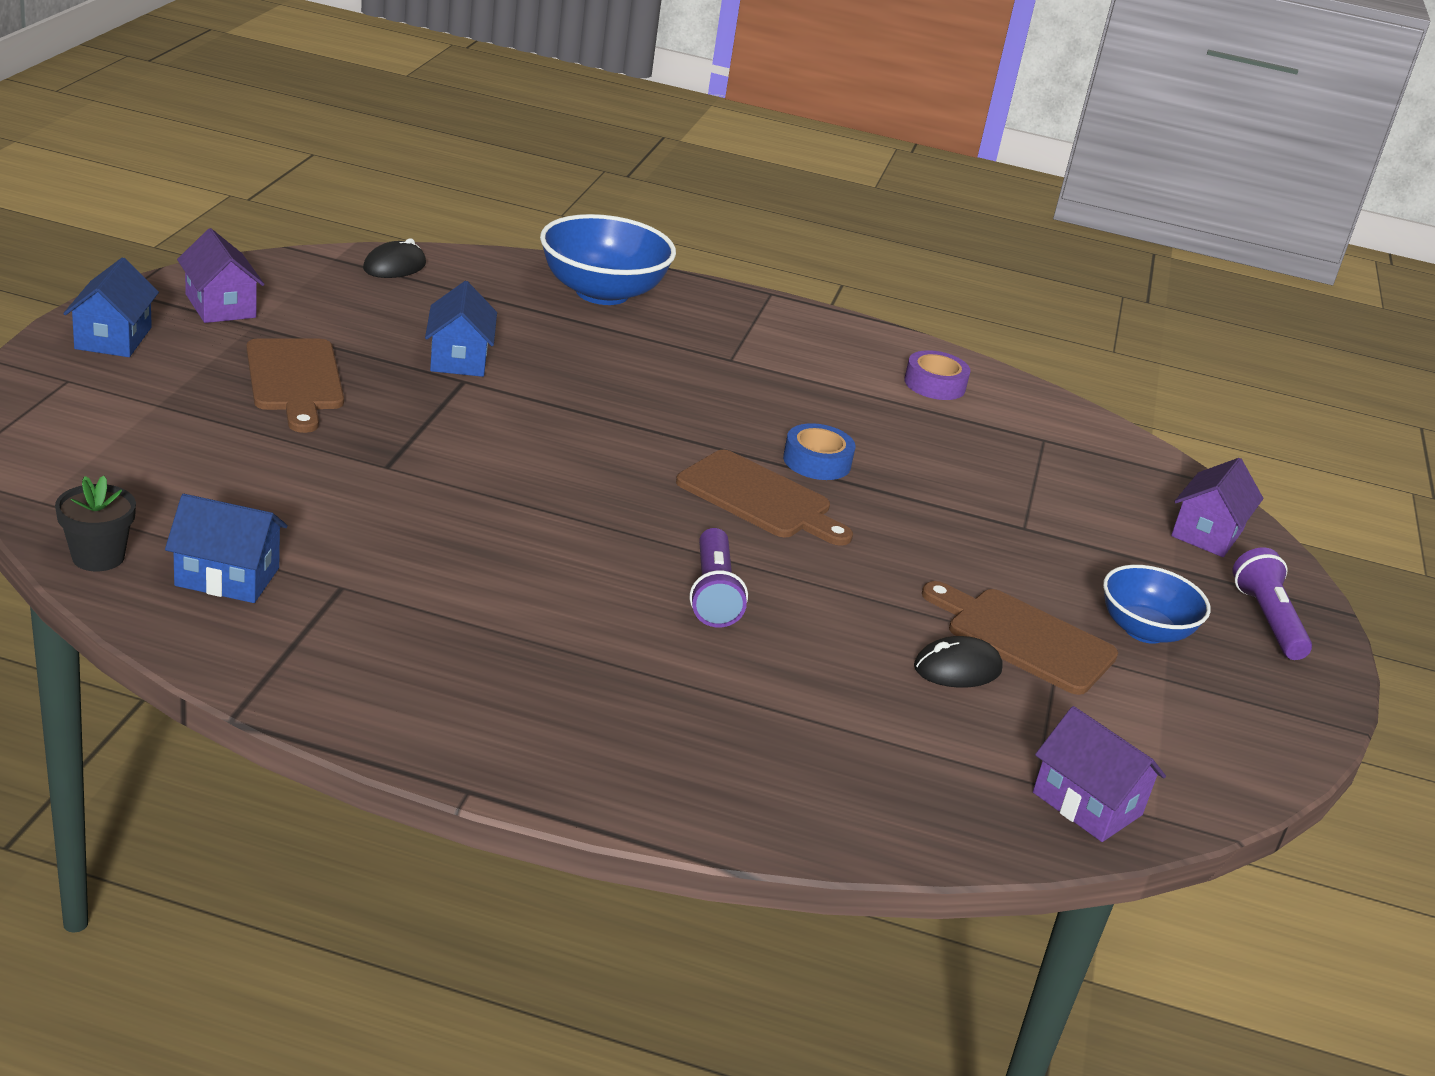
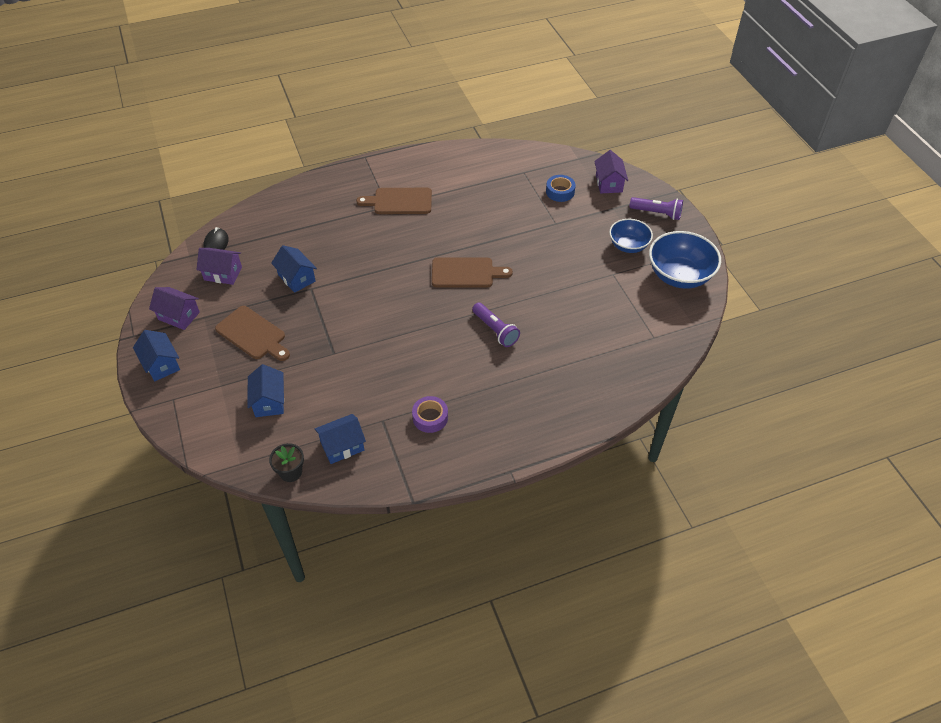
camera: 30 degrees left, 20 degrees up
(199, 461) = (269, 401): none -> blue house
(602, 293) = (307, 201): blue bowl -> blue bowl (679, 275)
(817, 461) = (466, 240): blue tape -> blue tape (560, 192)
(934, 384) = (465, 168): purple tape -> purple tape (430, 417)
(957, 668) = (593, 306): black mouse -> none
(1024, 638) = (599, 277): brown cutting board -> brown cutting board (399, 201)
(1087, 804) = (673, 335): purple house -> purple house (223, 273)
(1267, 620) = (657, 213): purple flashlight -> purple flashlight turned 150 degrees clockwise

